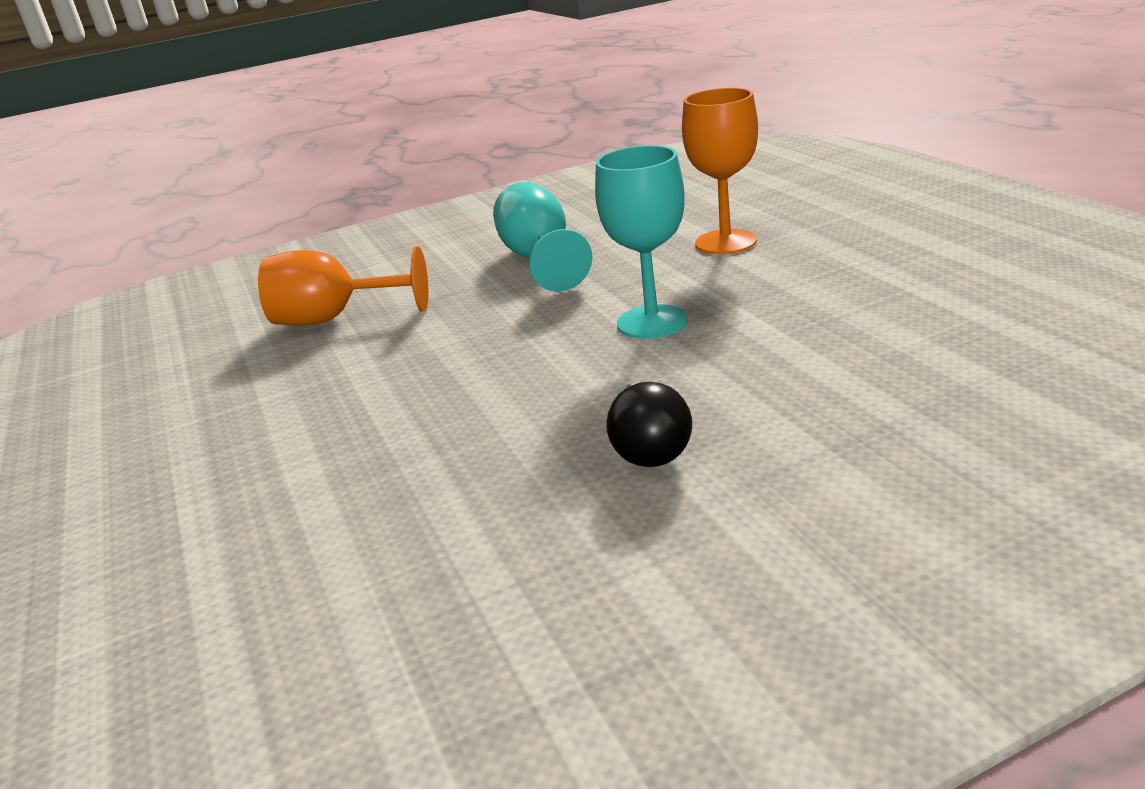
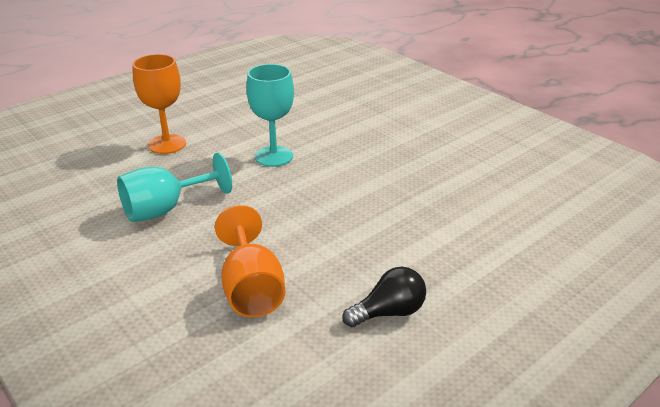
camera: 110 degrees left, 5 degrees up
(648, 448) = (391, 145): black light bulb -> black light bulb (389, 312)

